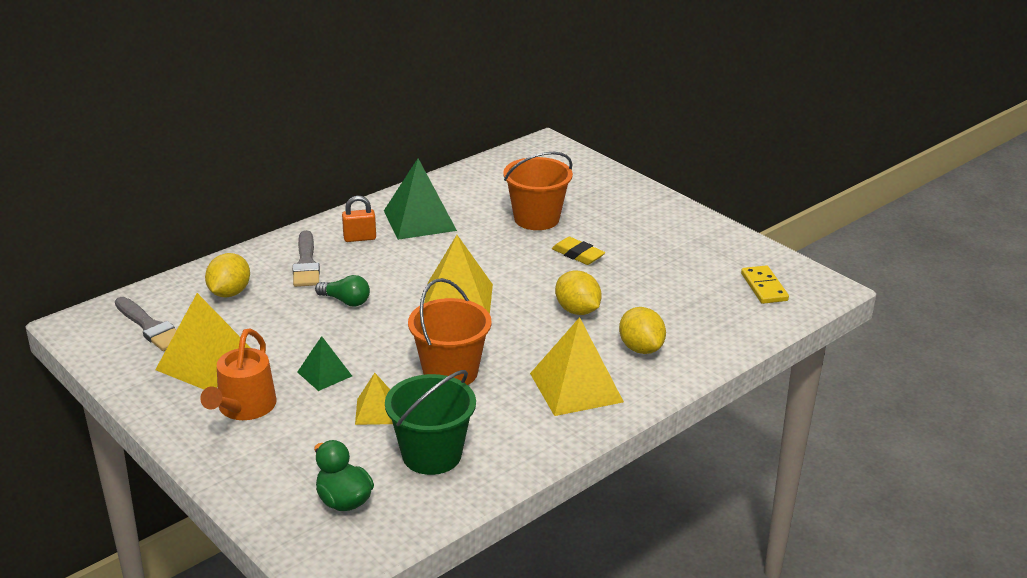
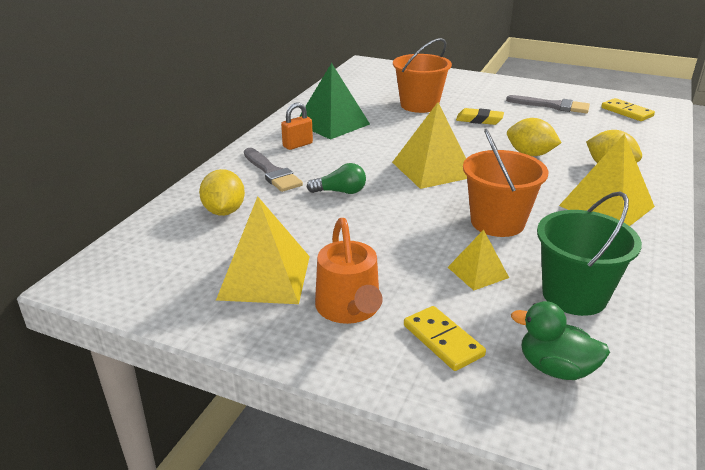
camera: 25 degrees left, 0 degrees up
(150, 327) = (171, 261): grey brush -> grey brush (552, 106)
(285, 454) = (443, 340): none -> yellow domino
(324, 374) = (391, 254): green pyramid -> none

